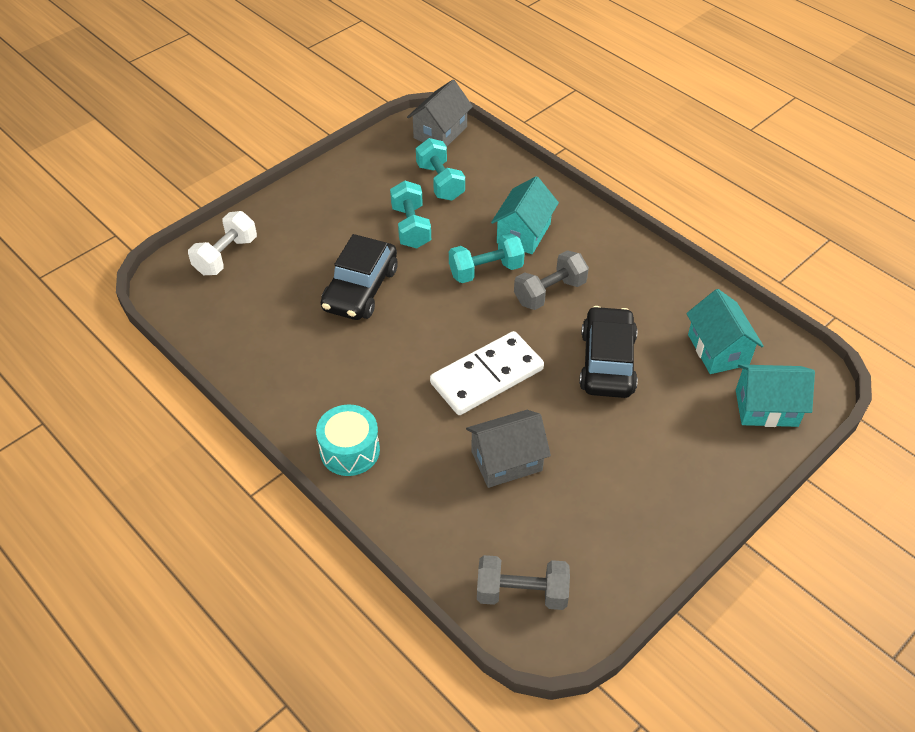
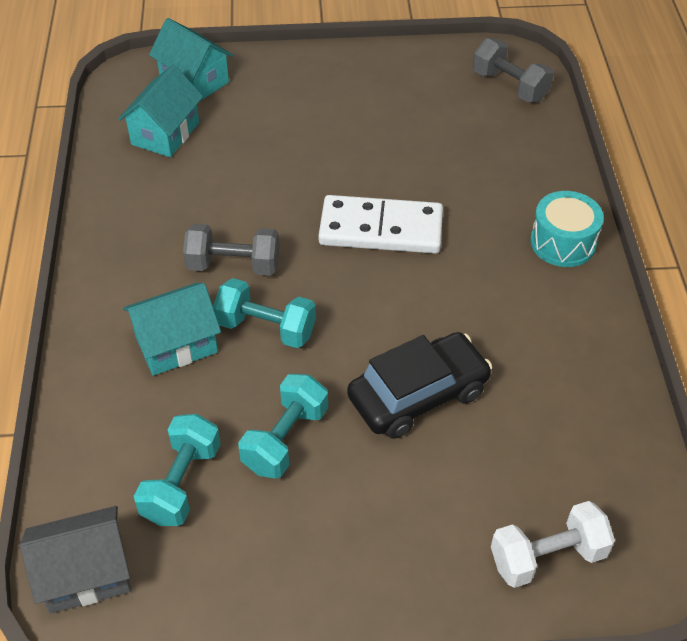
camera: 140 degrees left, 0 degrees up
(506, 461) = (435, 161): grey house -> none
(607, 362) = (265, 178): black car -> none

